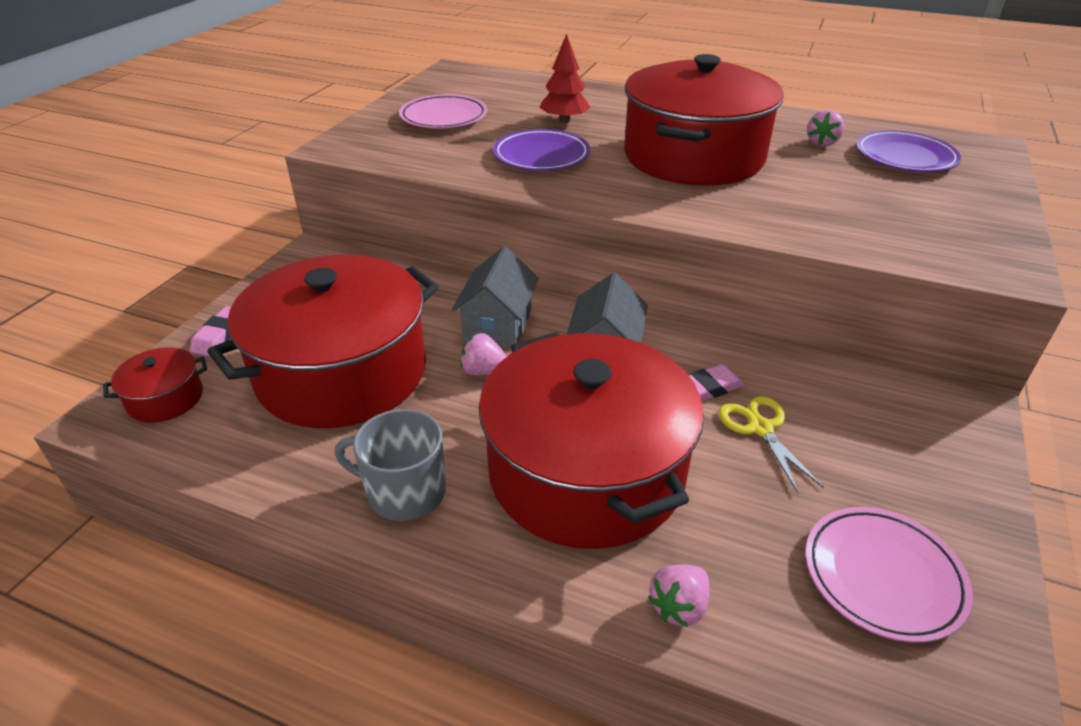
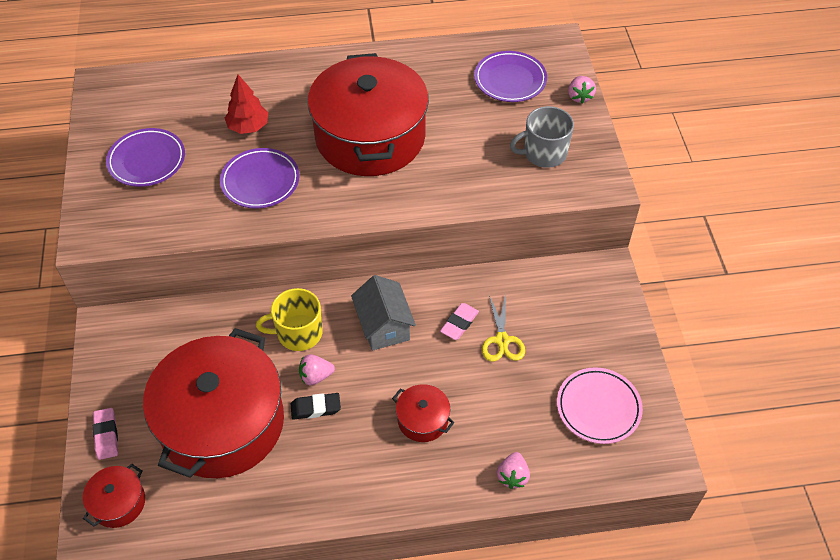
camera: 30 degrees left, 15 degrees up
(404, 492) = (329, 486): grey mug -> grey mug (544, 153)
(443, 117) = (147, 160): pink plate -> purple plate
(458, 402) = (315, 408): none -> black eraser
(498, 325) = (298, 333): grey house -> yellow mug
(586, 471) = (422, 420): red pot -> red pot, size x0.41
(760, 428) = (502, 340): yellow scissors -> yellow scissors turned 135 degrees counterclockwise
(822, 143) = (450, 83): pink strawberry -> pink strawberry (579, 97)

